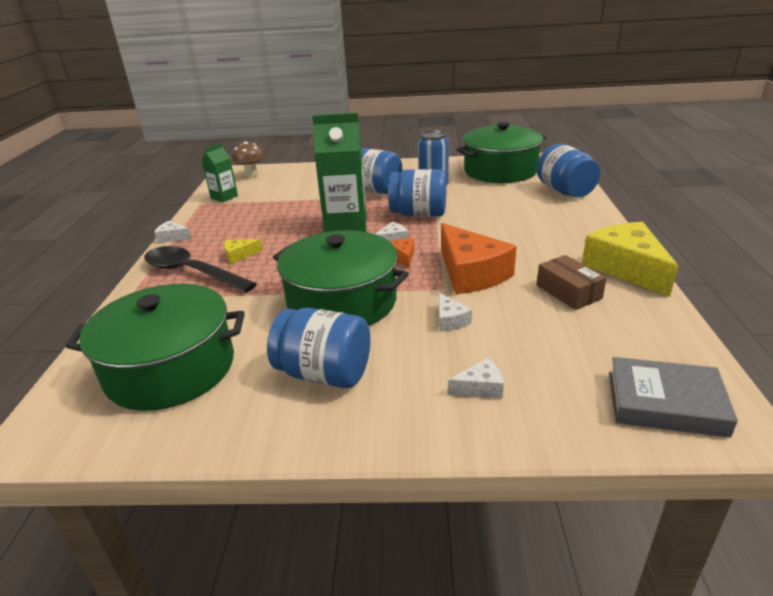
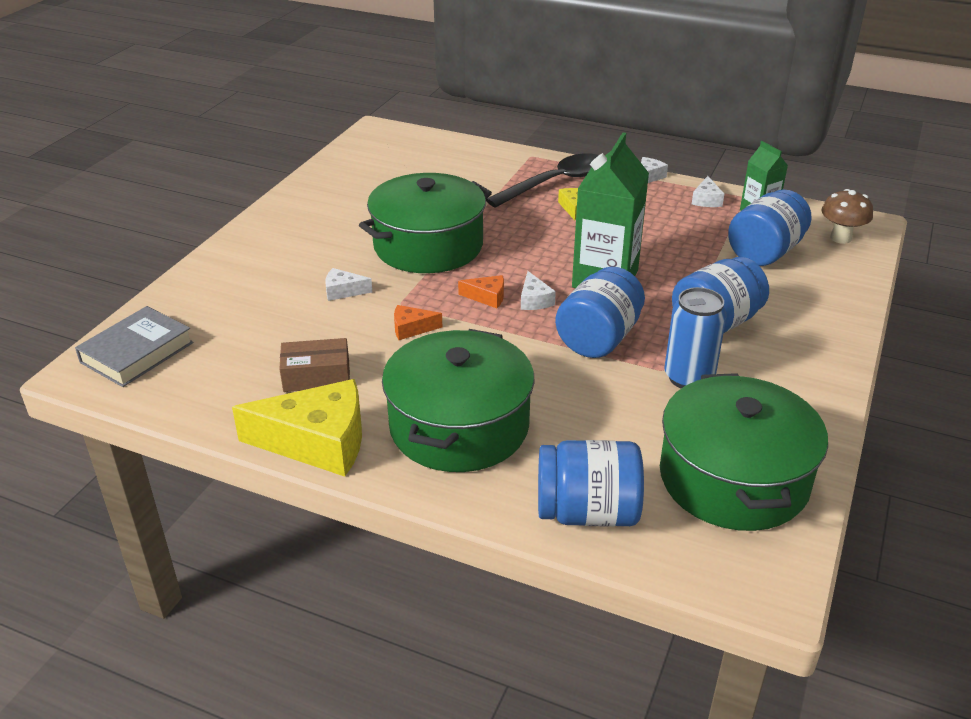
camera: 110 degrees right, 5 degrees up
(171, 368) = (404, 168): green pot -> green pot (459, 426)
(324, 373) = (335, 222): blue jar -> blue jar (765, 252)
(471, 273) = (411, 328): orange cheese -> orange cheese, size x0.45
(480, 387) = (247, 279): white cheese -> white cheese (706, 200)

